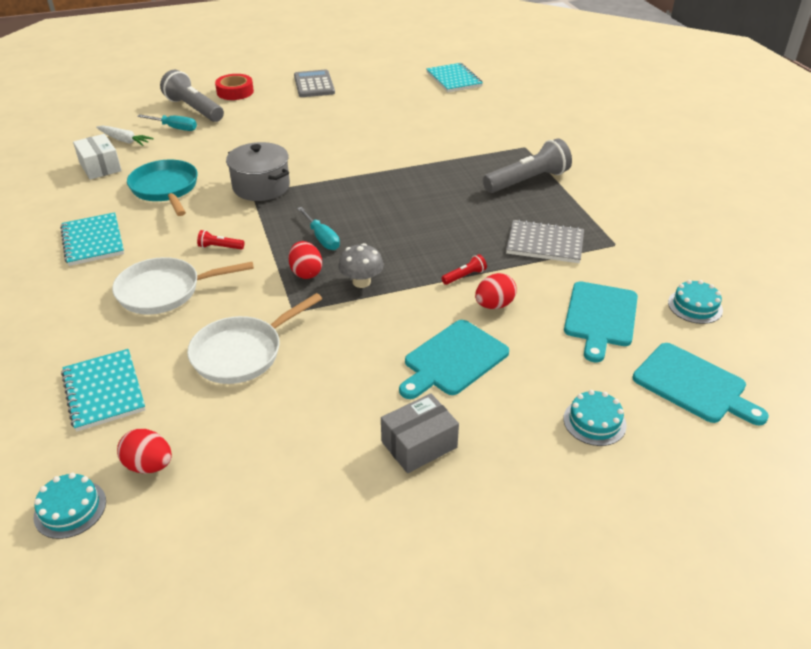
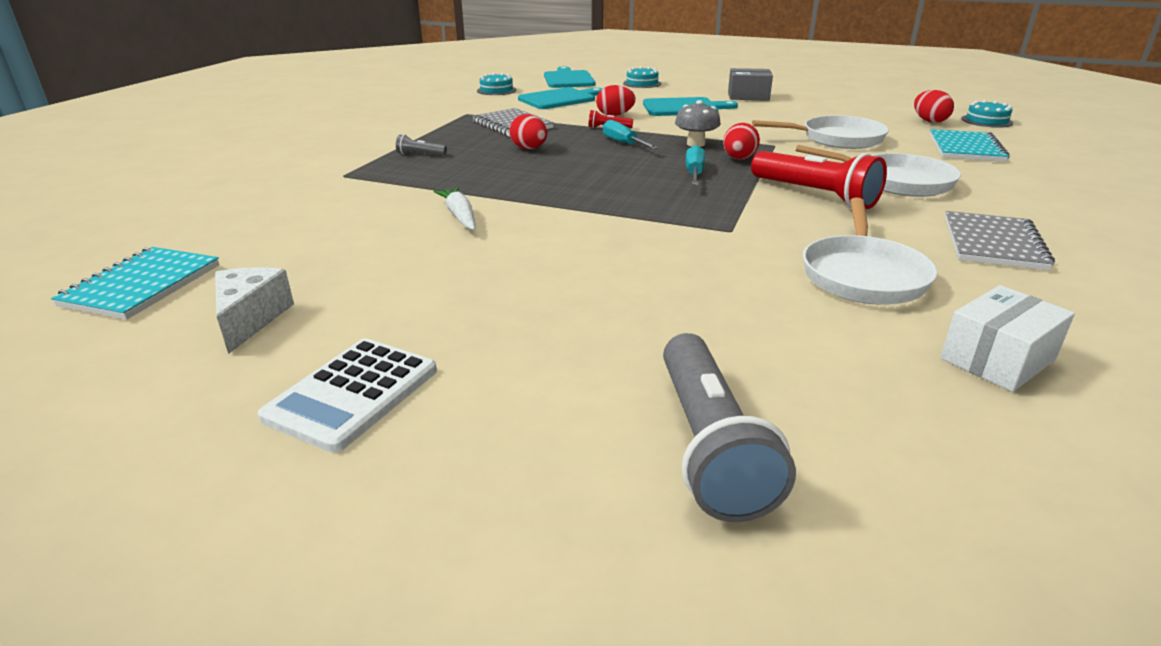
camera: 140 degrees left, 10 degrees down
(93, 241) = (993, 243): turquoise notebook -> grey notebook
(100, 167) = (997, 359): white box -> white box turned 45 degrees clockwise
(124, 140) = (936, 412): white carrot -> white carrot (460, 216)
(166, 189) = (863, 275): turquoise pan -> white pan
(174, 128) = (793, 400): turquoise screwdriver -> turquoise screwdriver (623, 143)
(220, 247) = (815, 195): red flashlight -> red flashlight, size x2.28
(235, 92) = (549, 465): red tape -> none
(261, 187) = (711, 233): grey pot -> none
(314, 85) = (353, 394): grey calculator -> white calculator
(389, 86) = (250, 319): none -> white cheese
(473, 218) = (529, 149): none -> red egg
(527, 181) = (420, 154): grey flashlight -> grey flashlight, size x0.44

